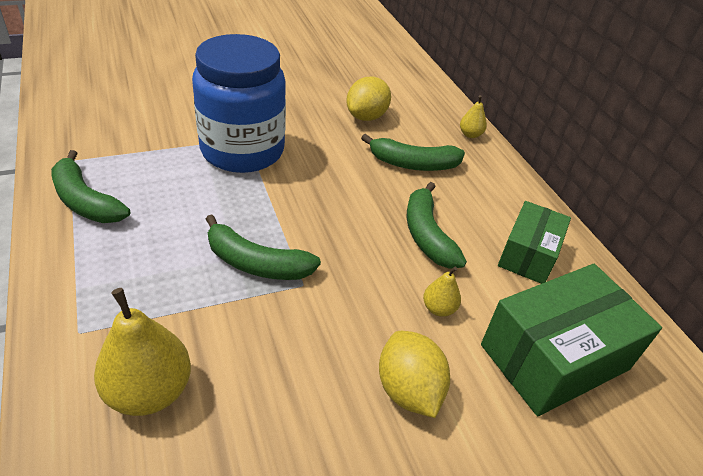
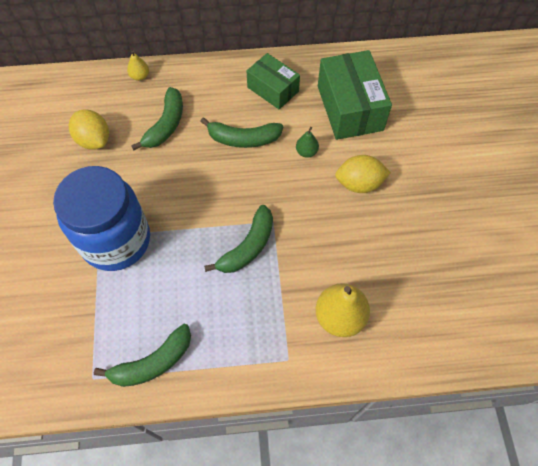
camera: 70 degrees left, 20 degrees up
(438, 309) = (306, 152): yellow pear -> green pear

